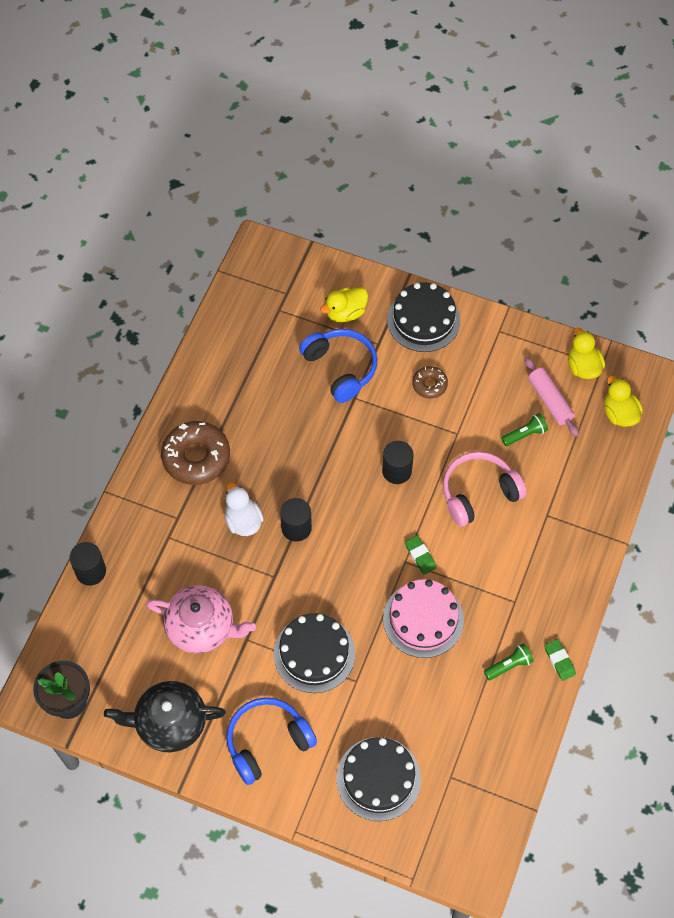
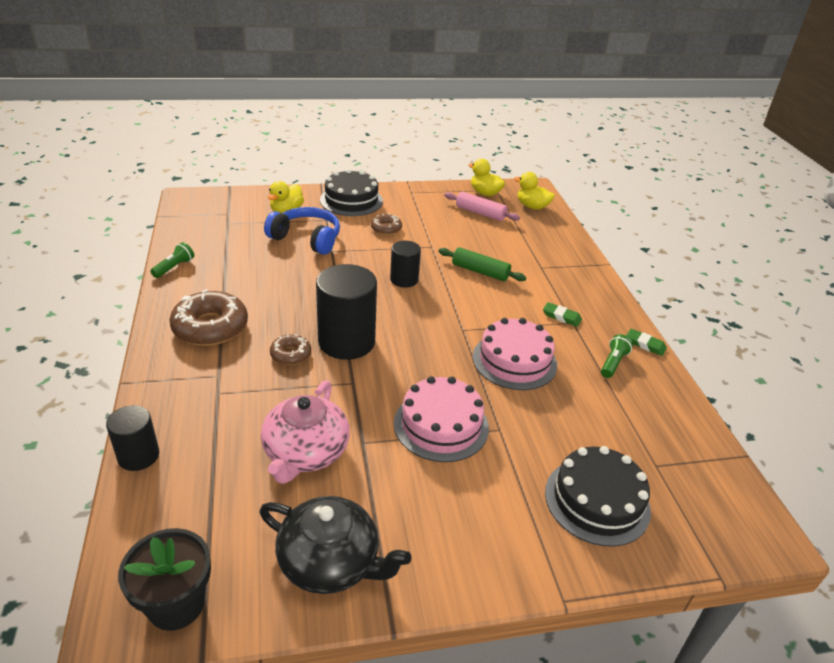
camera: 35 degrees left, 25 degrees down
(170, 722) = (330, 561): black teapot -> black teapot turned 120 degrees counterclockwise
(201, 627) = (305, 452): pink teapot -> pink teapot turned 120 degrees clockwise
(243, 521) = (290, 354): white duck -> brown donut
(267, 742) = (458, 525): blue headphones -> none
(296, 528) = (346, 341): black cylinder -> black cylinder, size x1.76
(314, 653) = (441, 425): black cake -> pink cake
(420, 556) = (471, 322): green eraser -> green eraser (561, 317)
(478, 493) = (480, 272): pink headphones -> green rolling pin
(525, 434) = (481, 233): green flashlight -> green flashlight (174, 267)

